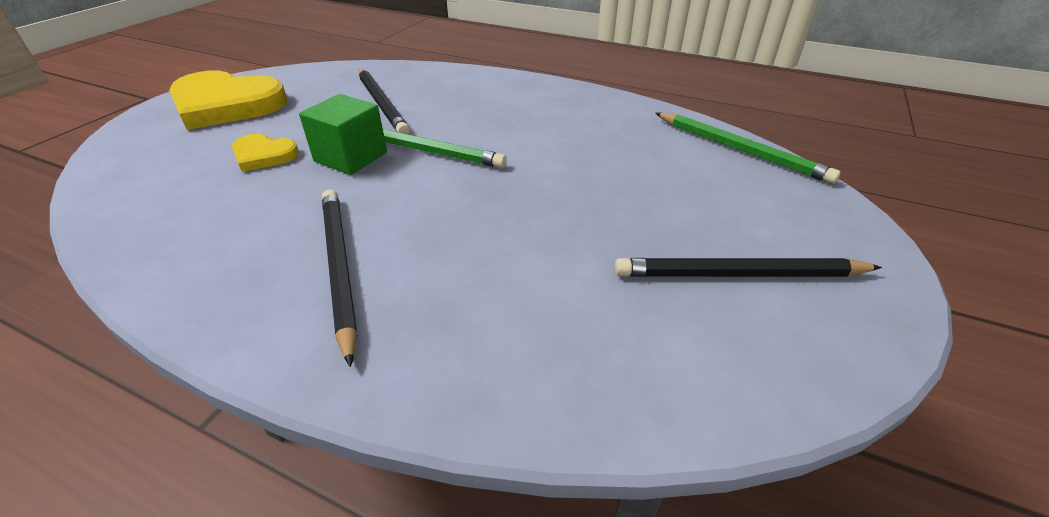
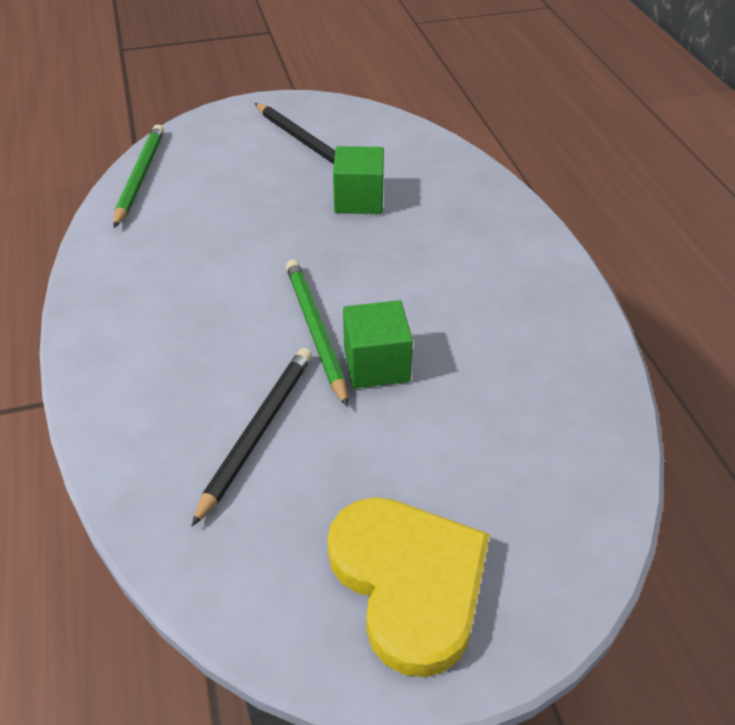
camera: 130 degrees left, 5 degrees up
(263, 155) = (443, 425): yellow heart -> none
(339, 268) = (481, 269): black pencil -> none
(560, 252) = (359, 200): none -> green cube

